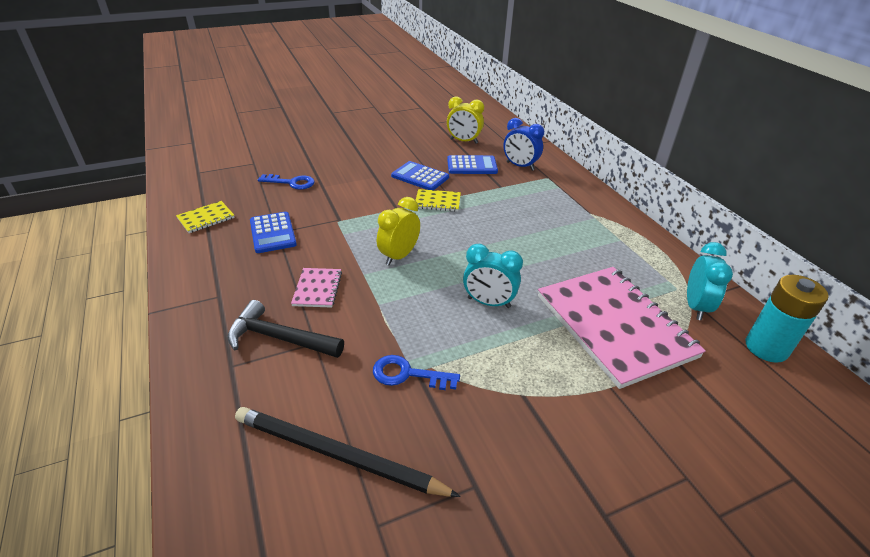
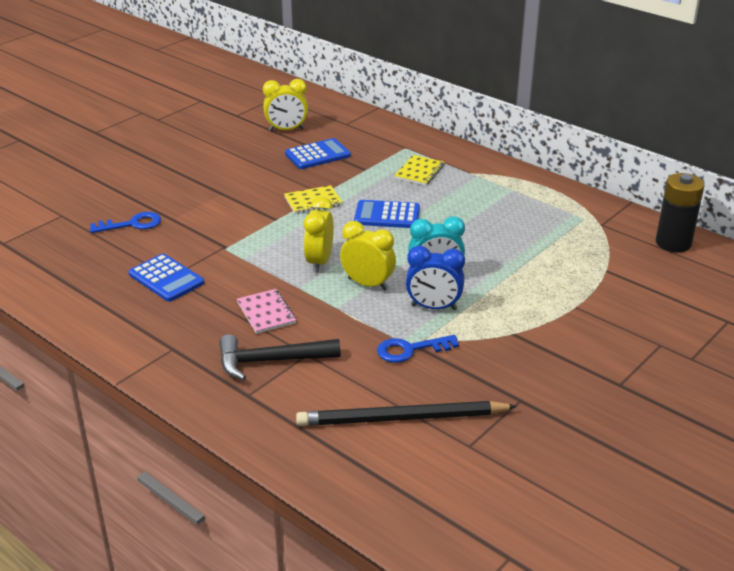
camera: 25 degrees left, 5 degrees down
(206, 218) = (73, 286): yellow notebook -> yellow notebook (419, 172)
(420, 177) = (272, 181): blue calculator -> blue calculator (387, 215)
(423, 290) = (368, 284): none -> yellow clock
(520, 166) = (368, 143): blue clock -> blue clock (433, 307)
(614, 326) = (551, 262): pink notebook -> none
(695, 306) = (606, 228): turquoise clock -> none
(766, 348) = (673, 243): turquoise battery -> black battery

